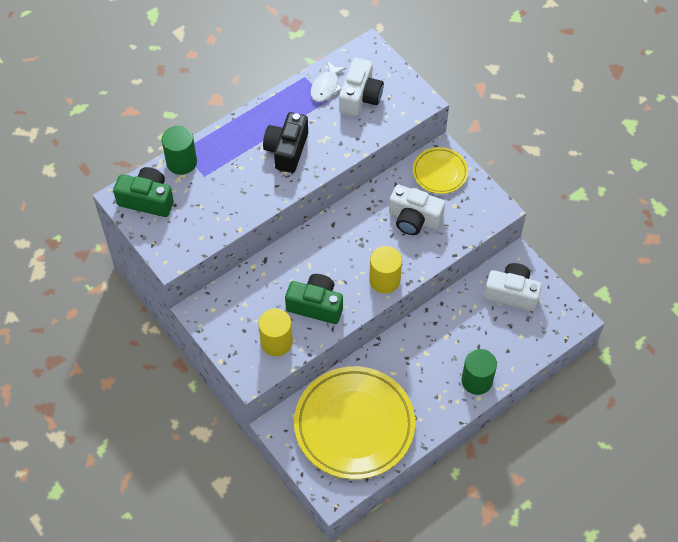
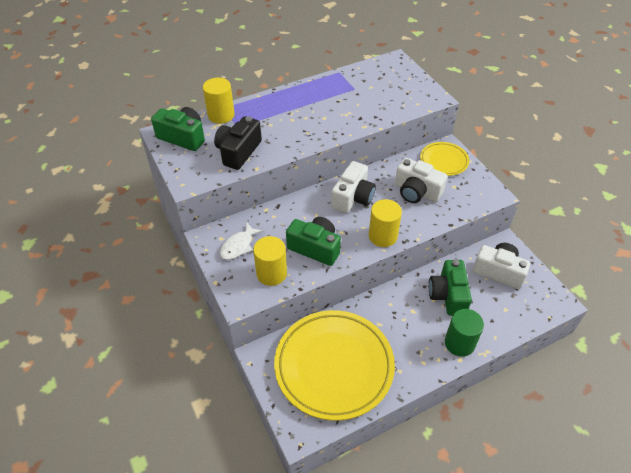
camera: 10 degrees right, 10 degrees down
(181, 162) = (221, 115): green cylinder -> yellow cylinder
(287, 150) = (312, 117): black camera -> black camera (238, 152)
(326, 87) = (355, 80): white fish -> white fish (238, 246)
(360, 97) = (383, 89): white camera -> white camera (353, 197)
(460, 329) = (448, 295): none -> green camera

